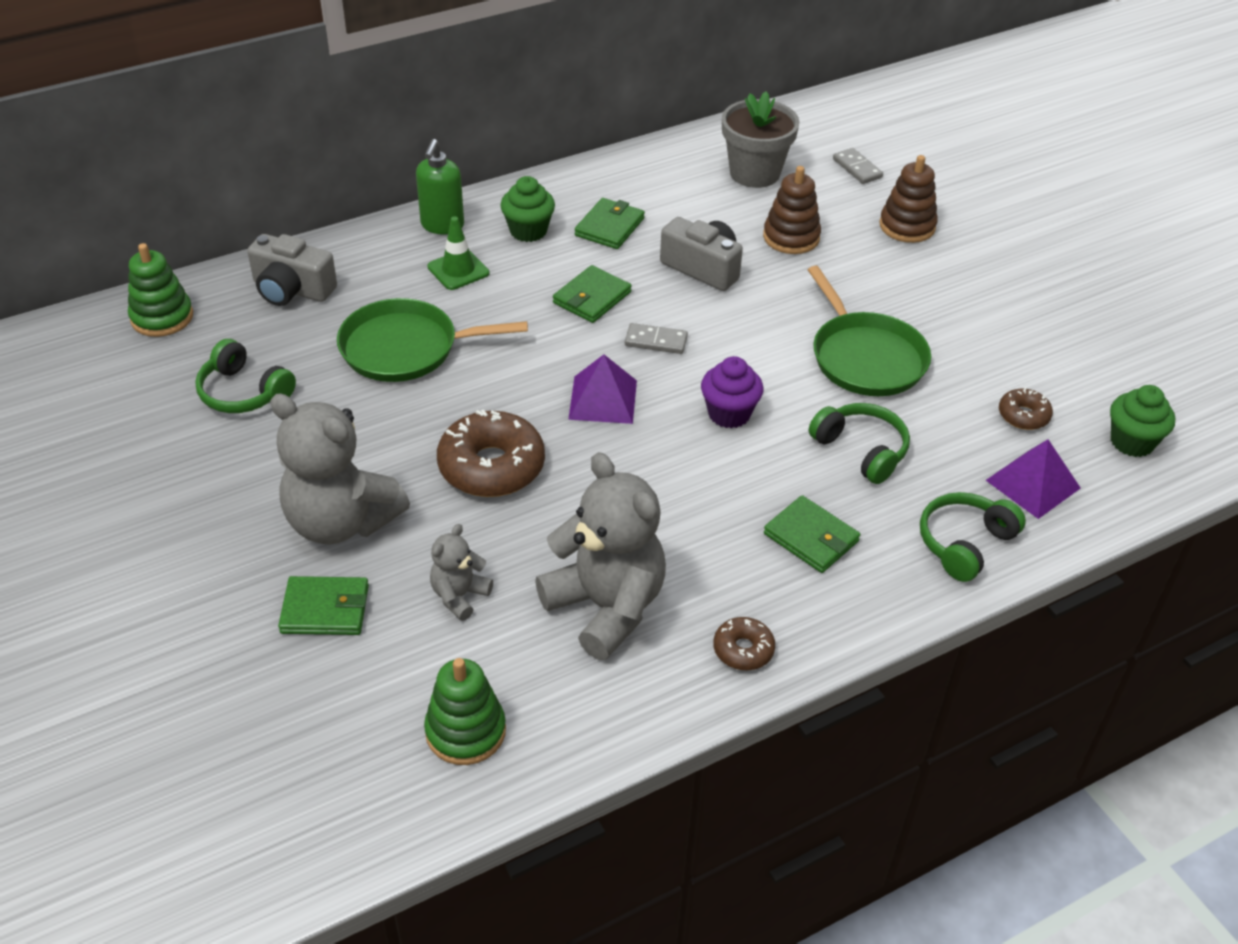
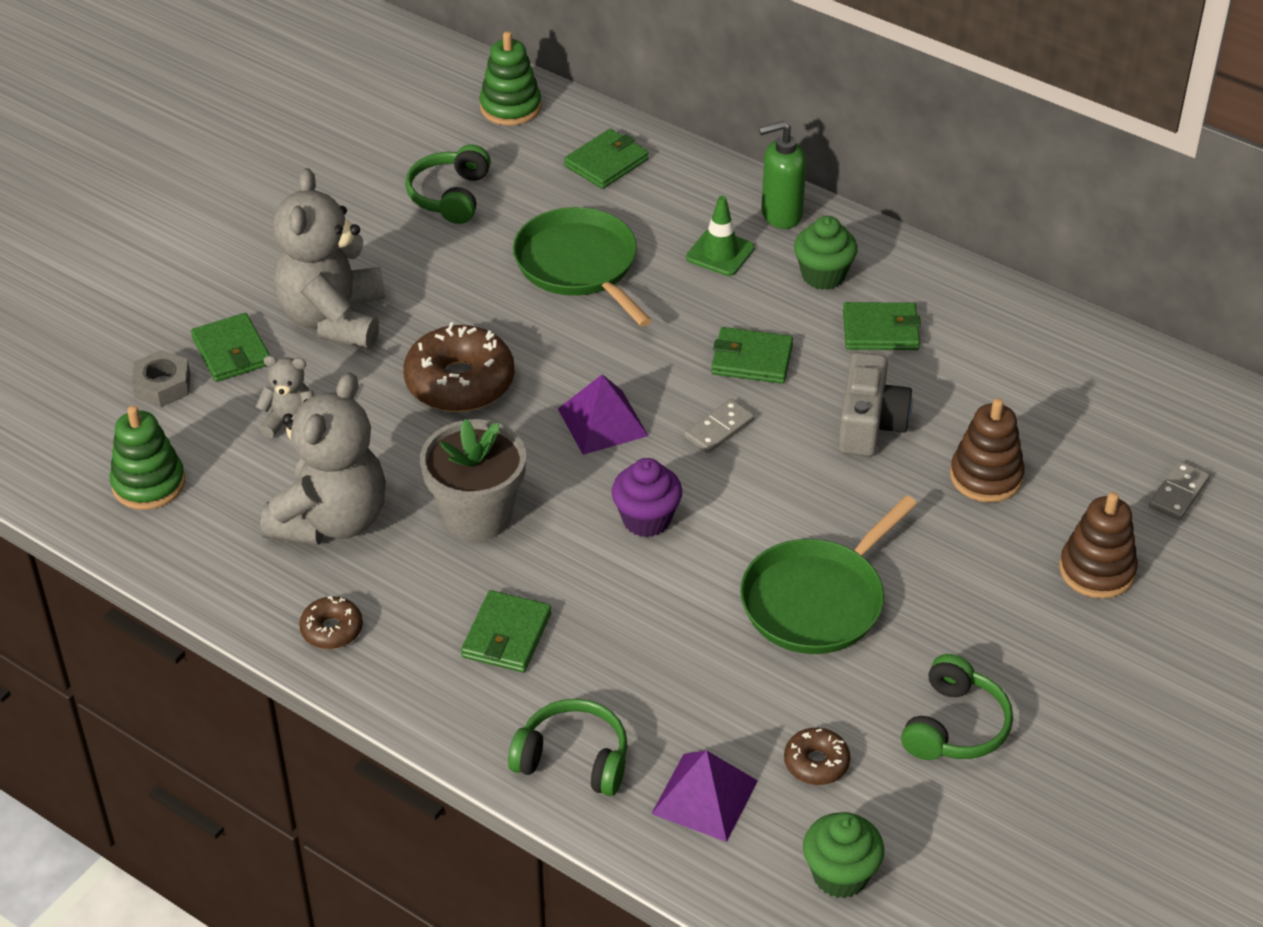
camera: 65 degrees right, 0 degrees up
(292, 289) = (606, 163): grey camera -> green wallet
(331, 678) = (162, 385): none -> grey nut
(656, 341) = (719, 429): grey domino -> grey domino turned 60 degrees clockwise
(754, 173) = (1085, 409): grey flower pot -> grey flower pot (477, 515)
(861, 450) = (661, 638): green headphones -> green headphones (955, 726)

